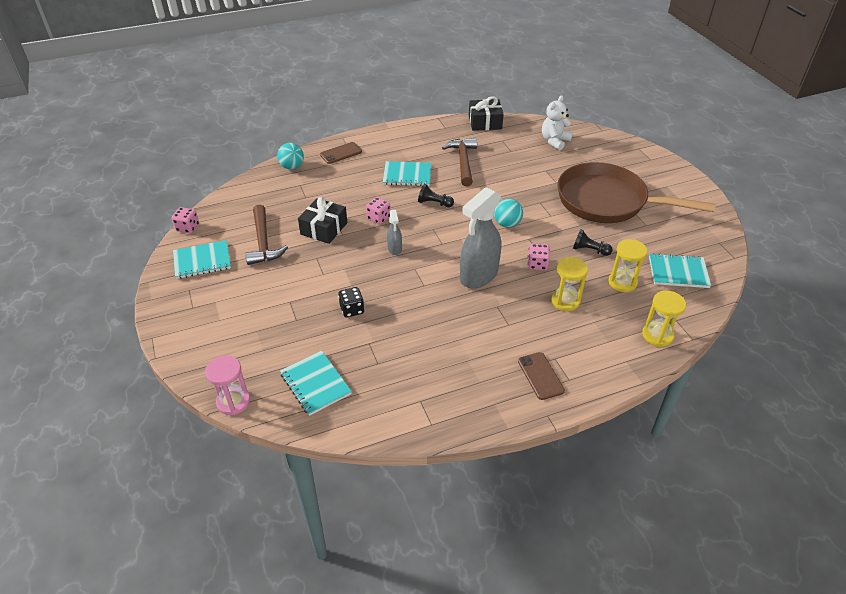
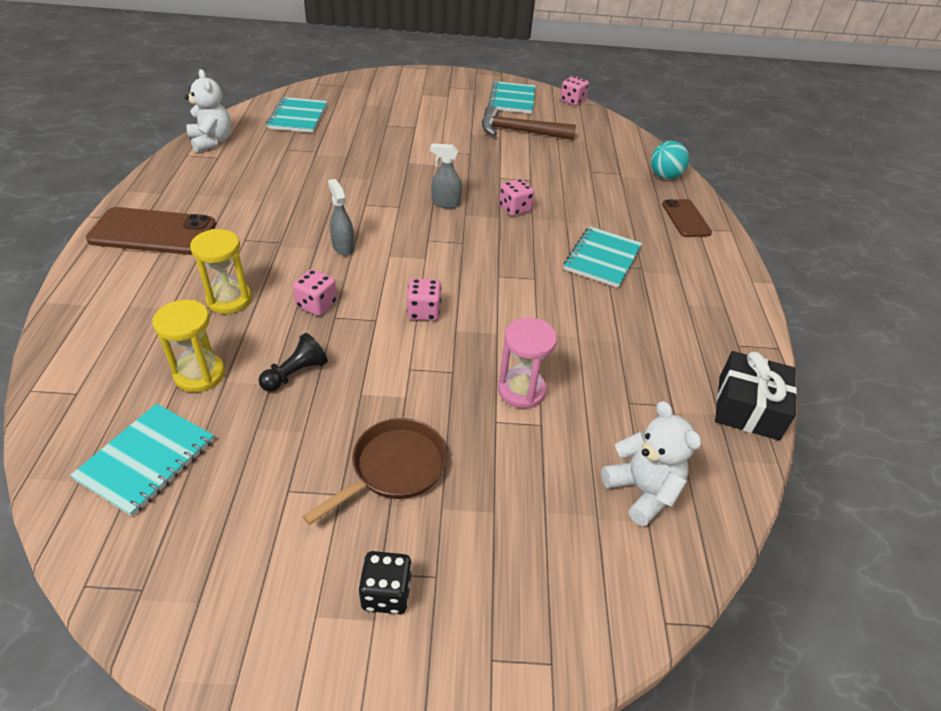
camera: 110 degrees right, 0 degrees up
(233, 402) = (320, 84): pink hourglass -> pink hourglass (521, 390)
(315, 384) = (298, 117): turquoise notebook -> turquoise notebook turned 75 degrees counterclockwise
(324, 228) = (519, 169): black gift -> none
(352, 309) = (371, 154): black dice -> black dice (386, 593)
(398, 420) = (212, 141): none -> white teddy bear
(434, 203) = (519, 261): black pawn -> none
(463, 162) = (616, 327): brown hammer -> none
(478, 276) = (343, 247): grey spray bottle -> grey spray bottle, size x0.48
(507, 224) = (423, 311): turquoise ball -> pink dice
(540, 376) = (153, 232): brown phone -> brown phone, size x1.67
(607, 201) = (394, 468): brown pan -> brown pan, size x0.49
(657, 335) = (80, 356): yellow hourglass -> none

